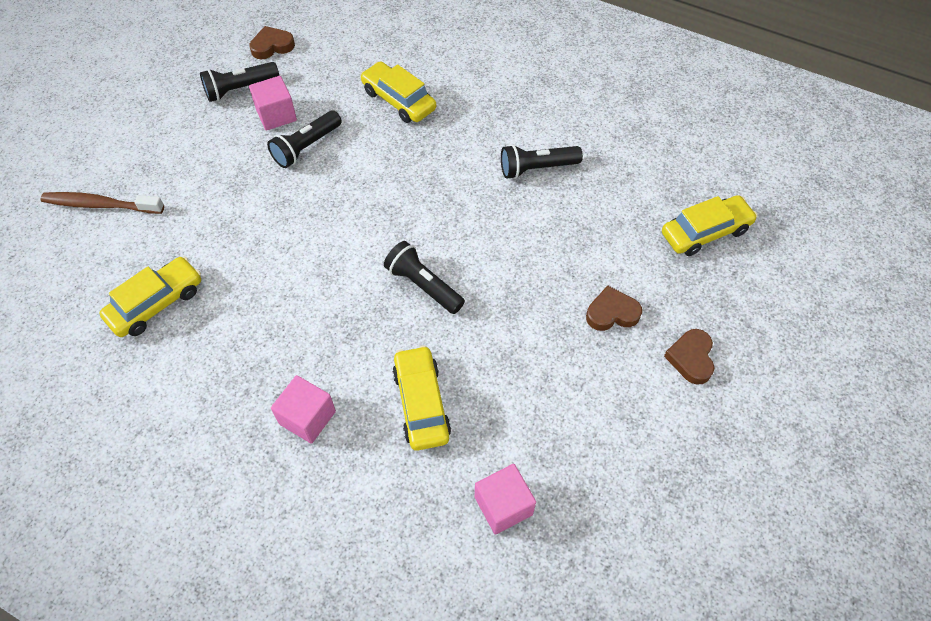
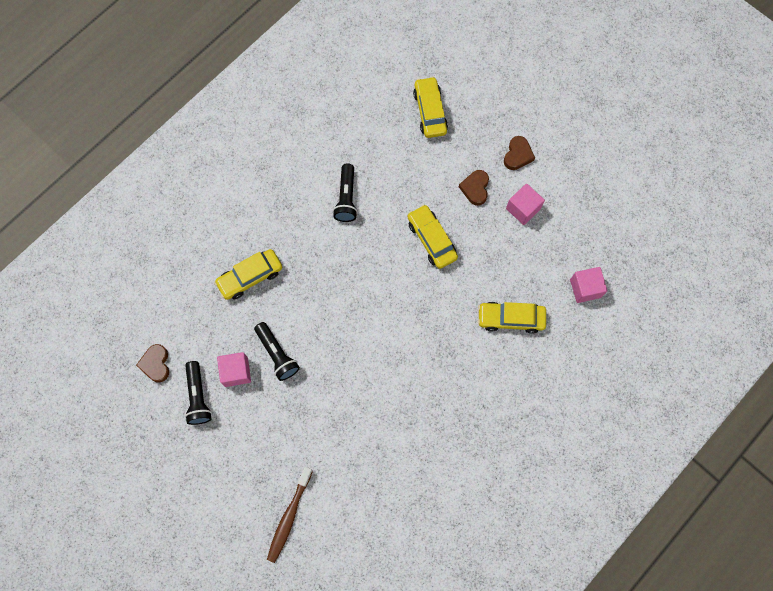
camera: 75 degrees left, 15 degrees up
(156, 303) = (392, 480): yellow car -> yellow car (431, 239)
(307, 417) = (504, 390): pink cube -> pink cube (523, 209)
(423, 285) = (424, 298): black flashlight -> none
(691, 358) = (517, 155): brown heart -> brown heart turned 90 degrees counterclockwise

